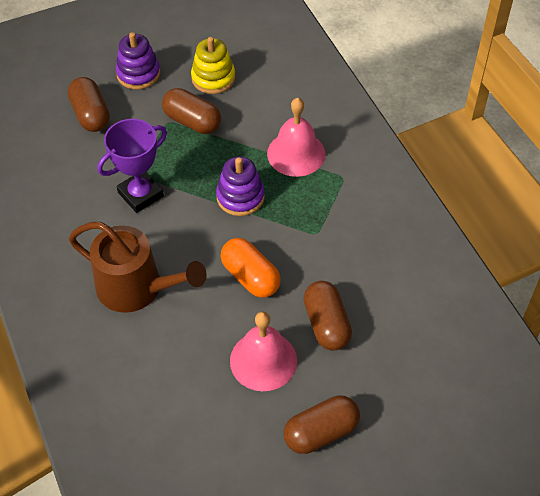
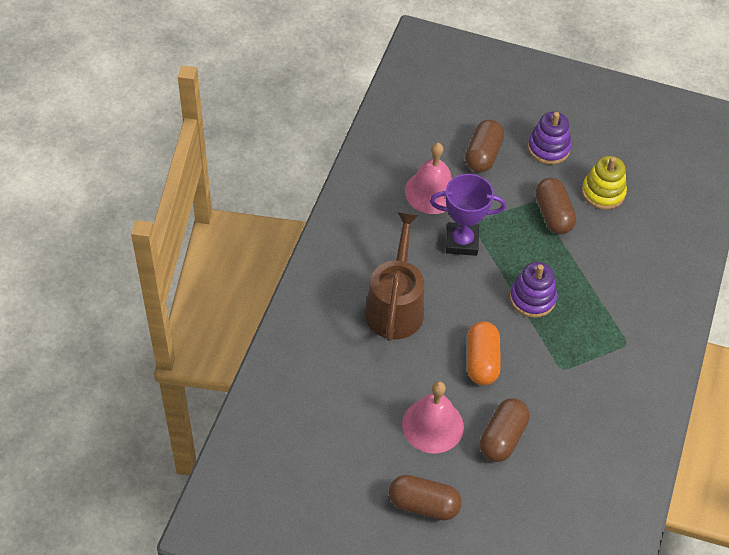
camera: 40 degrees right, 0 degrees up
(136, 288) = (395, 306): brown watering can -> brown watering can turned 150 degrees counterclockwise
(296, 153) = (608, 298): pink bell -> pink bell (432, 192)

